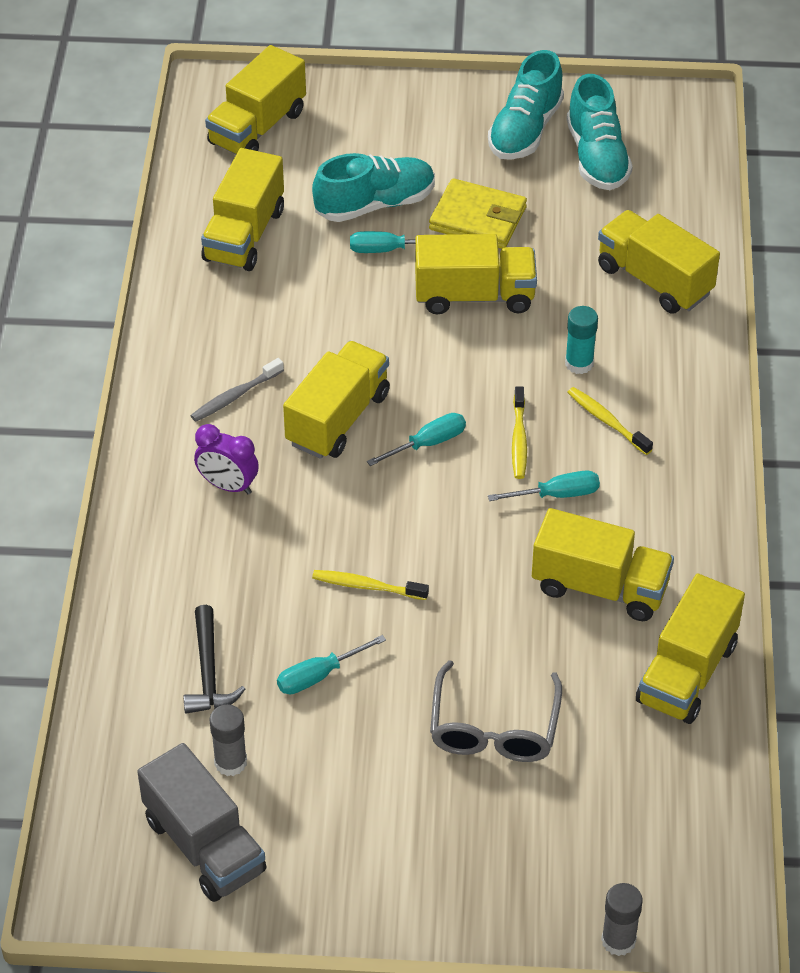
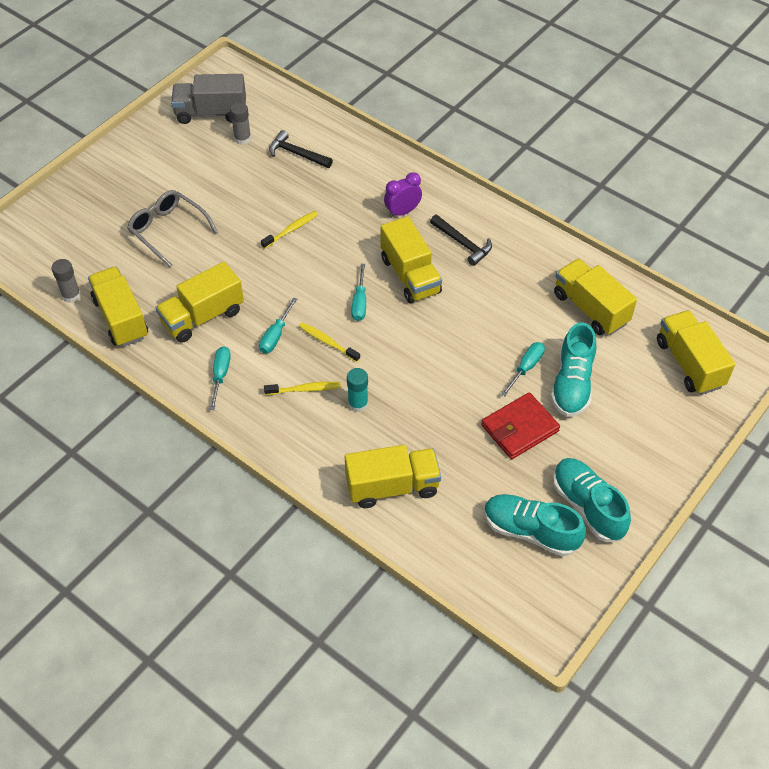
camera: 125 degrees right, 5 degrees up
(235, 396) = (462, 243): grey toothbrush -> black hammer
(318, 676) = (258, 187): turquoise screwdriver -> turquoise screwdriver (220, 375)
(474, 296) = (453, 387): yellow truck -> none
(478, 219) = (519, 428): yellow wallet -> red wallet
(618, 940) = (28, 211): grey glue stick -> grey glue stick (71, 295)

